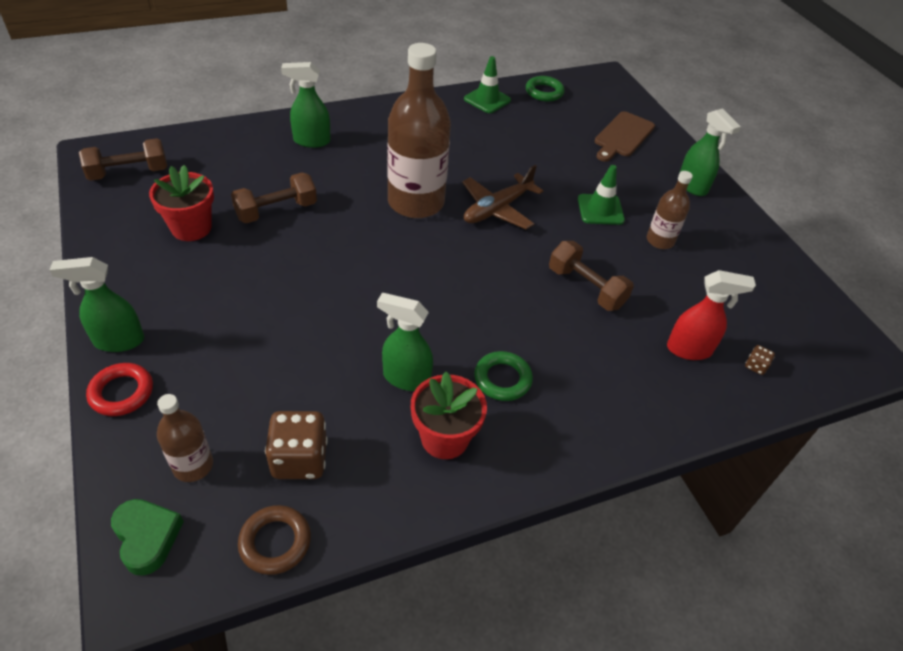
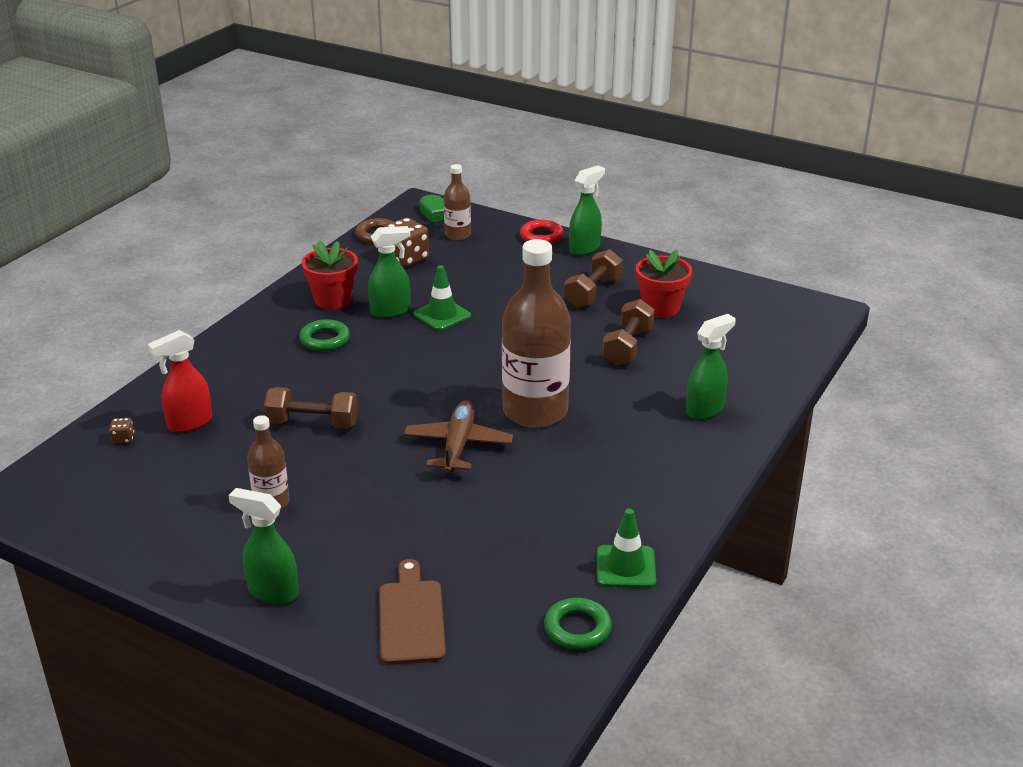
camera: 145 degrees right, 15 degrees down
(129, 173) = (774, 312): brown dumbbell -> brown dumbbell (593, 293)
(600, 210) = (358, 501): green traffic cone -> green traffic cone (442, 315)

